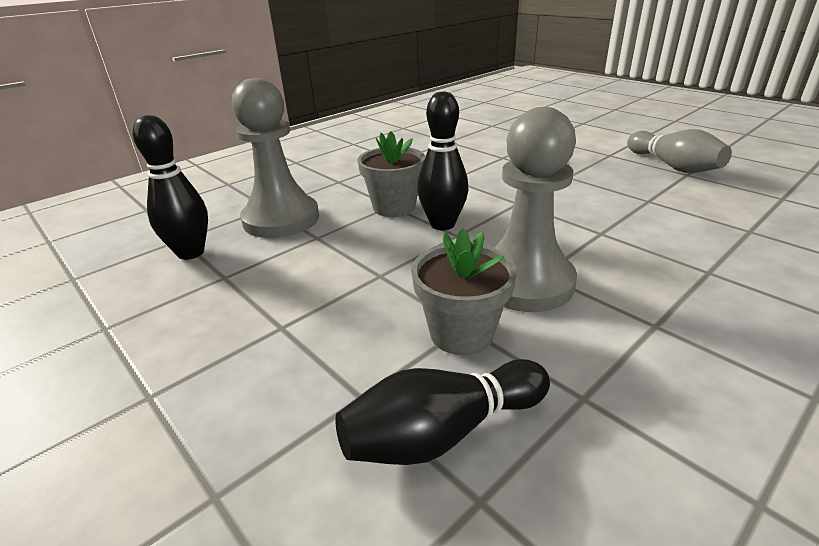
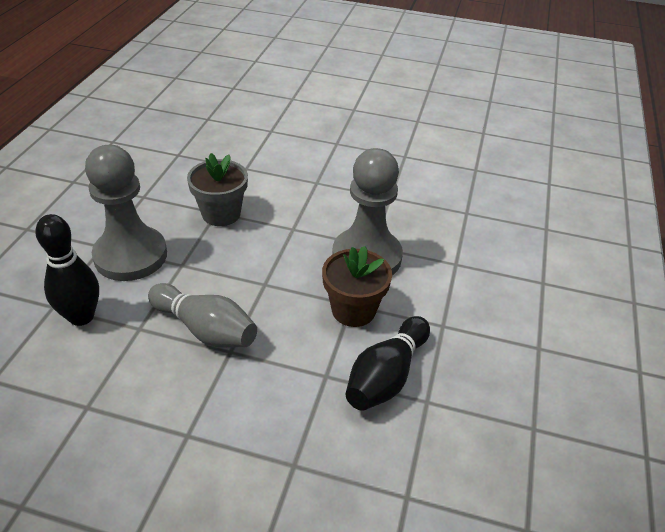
camera: 35 degrees left, 10 degrees up
(442, 224) = (275, 221): black bowling pin -> none
(461, 333) = (353, 310): grey flower pot -> brown flower pot
(673, 166) = (404, 114): grey bowling pin -> grey bowling pin (205, 329)

